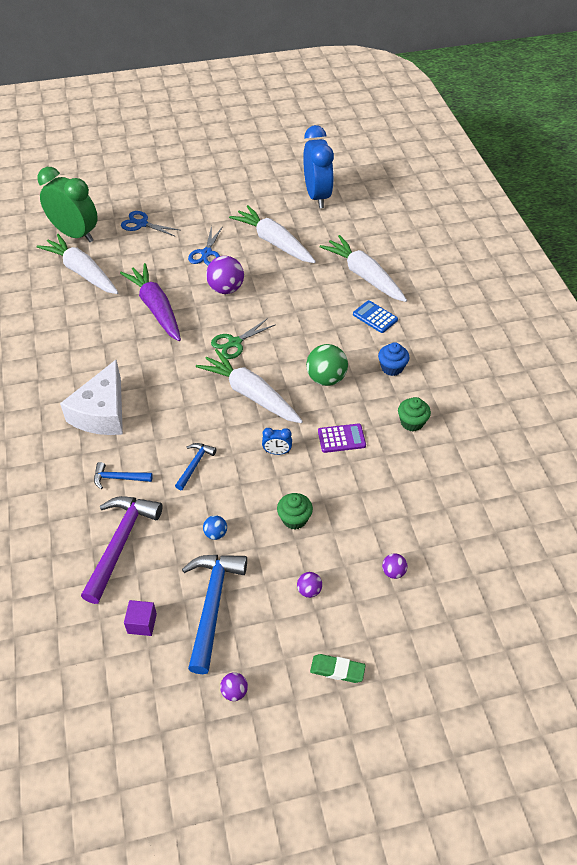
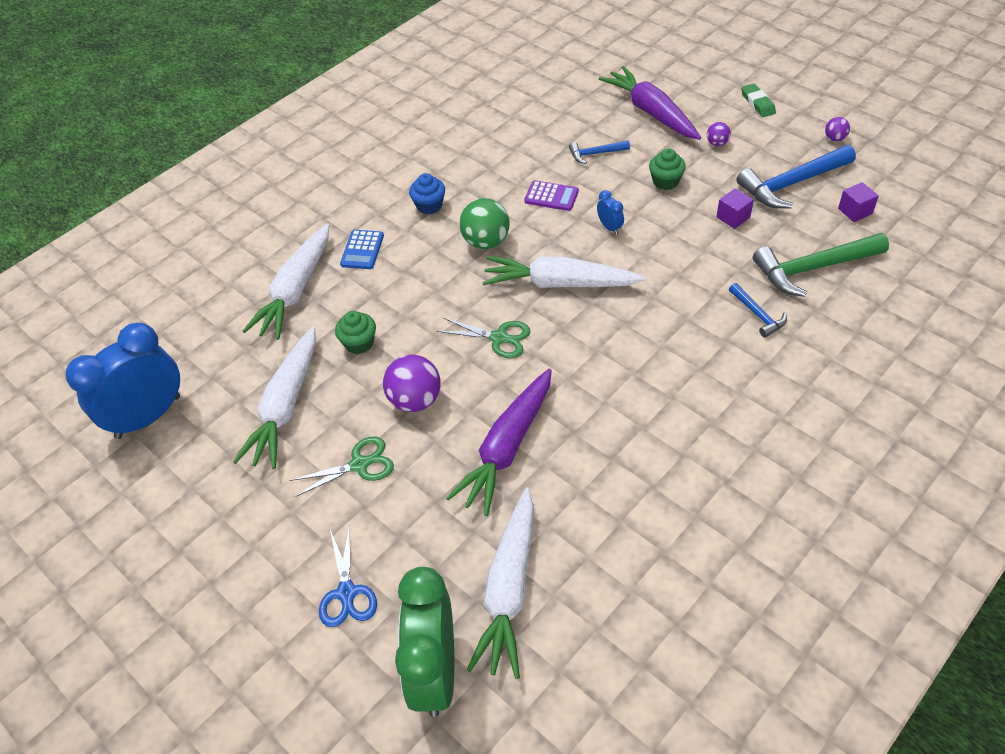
camera: 120 degrees left, 0 degrees up
(102, 412) = (703, 384): white cheese -> none
(120, 543) = (813, 268): purple hammer -> green hammer
(195, 465) = (683, 272): blue hammer -> blue hammer (595, 154)
(206, 253) = (359, 465): blue scissors -> green scissors
(215, 533) = (733, 217): blue ball -> purple cube
(250, 394) = (559, 283): white carrot -> white carrot turned 90 degrees clockwise
(341, 438) = (551, 196): purple calculator -> purple calculator turned 150 degrees clockwise
(393, 572) = (651, 112): purple ball -> purple carrot
(412, 422) = (489, 165): green cupcake -> green cupcake (359, 343)

